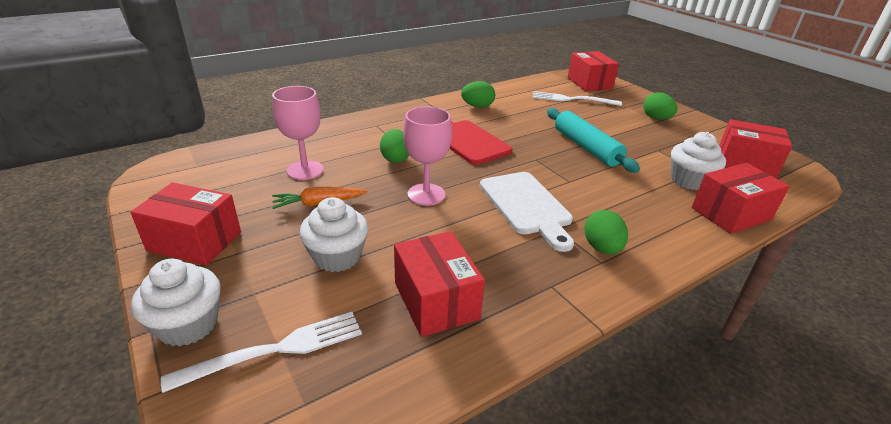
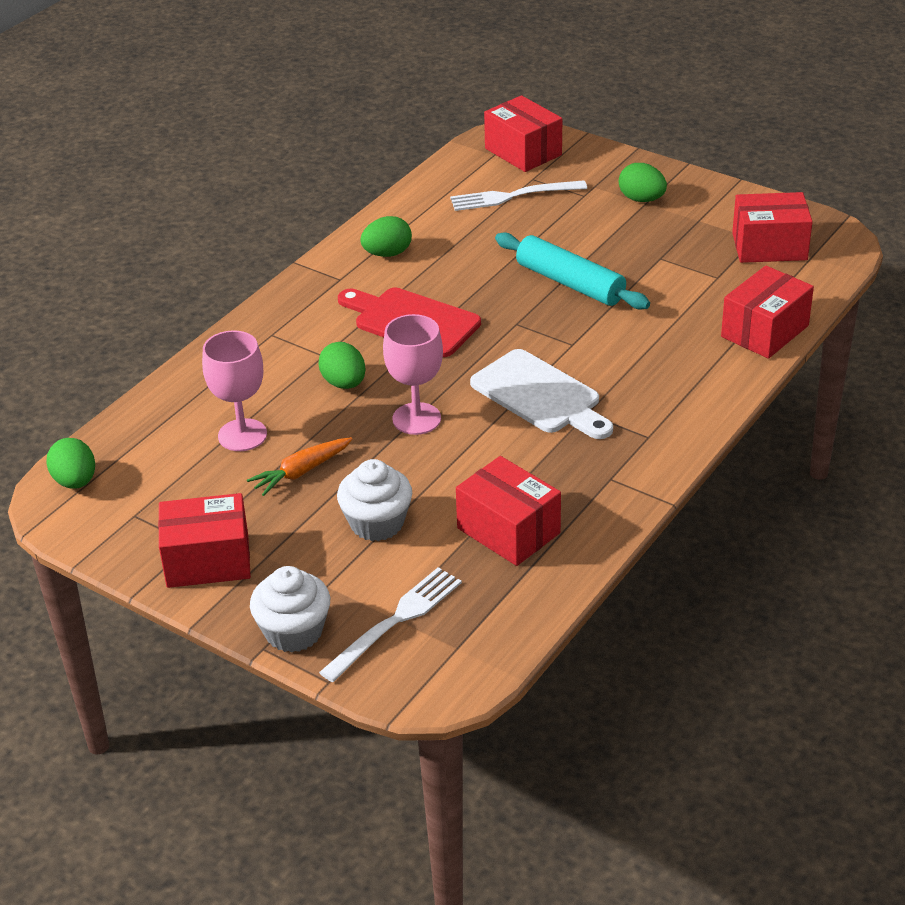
camera: 20 degrees left, 5 degrees up
(601, 248) = (642, 421): green egg -> green egg (75, 481)
(689, 180) = (709, 297): white cupcake -> none

